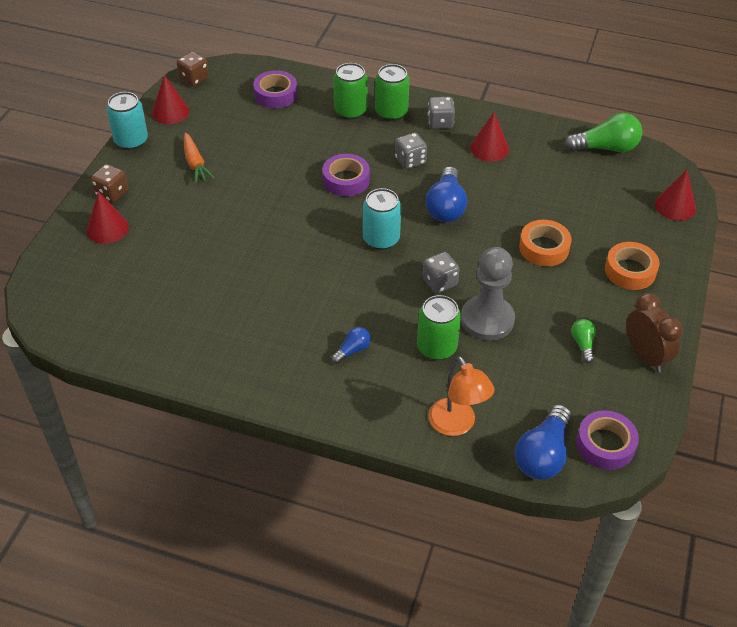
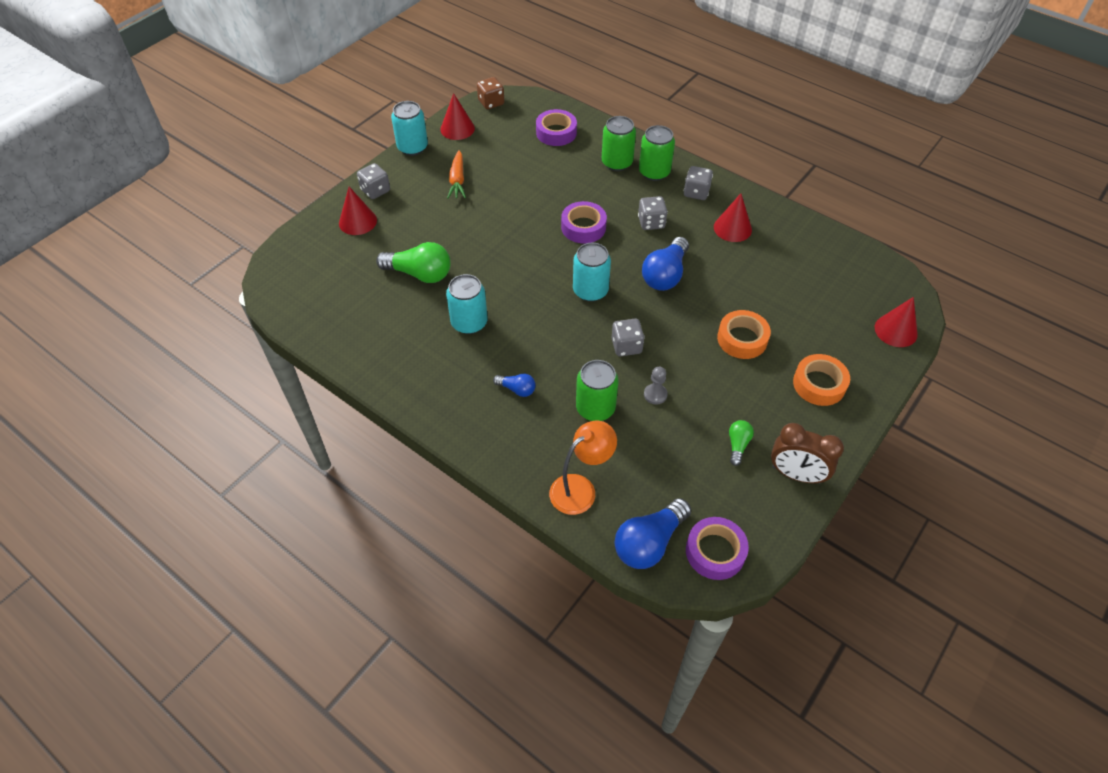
camera: 20 degrees right, 5 degrees up
(112, 193) = (375, 191): brown dice -> grey dice
(274, 299) = (469, 322): none -> turquoise can
(352, 350) = (517, 389): blue light bulb -> blue light bulb turned 45 degrees clockwise
(457, 425) = (580, 488): orange lamp -> orange lamp turned 120 degrees counterclockwise
(487, 319) = (655, 394): grey pawn -> grey pawn, size x0.44
(605, 148) = (849, 254): green light bulb -> green light bulb (419, 274)
(645, 356) = (796, 474): brown clock -> brown clock turned 120 degrees clockwise

